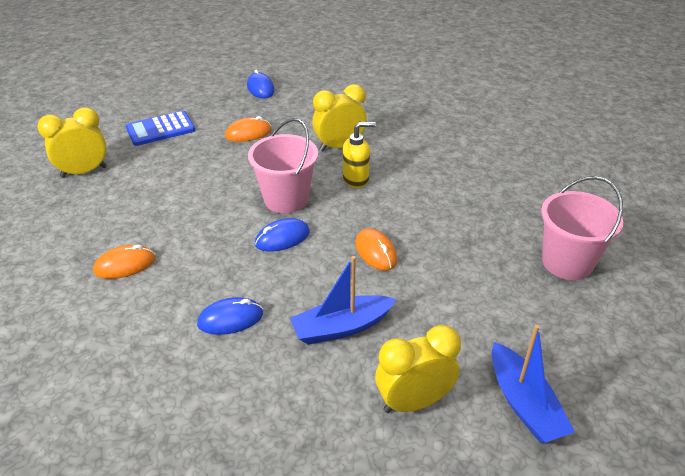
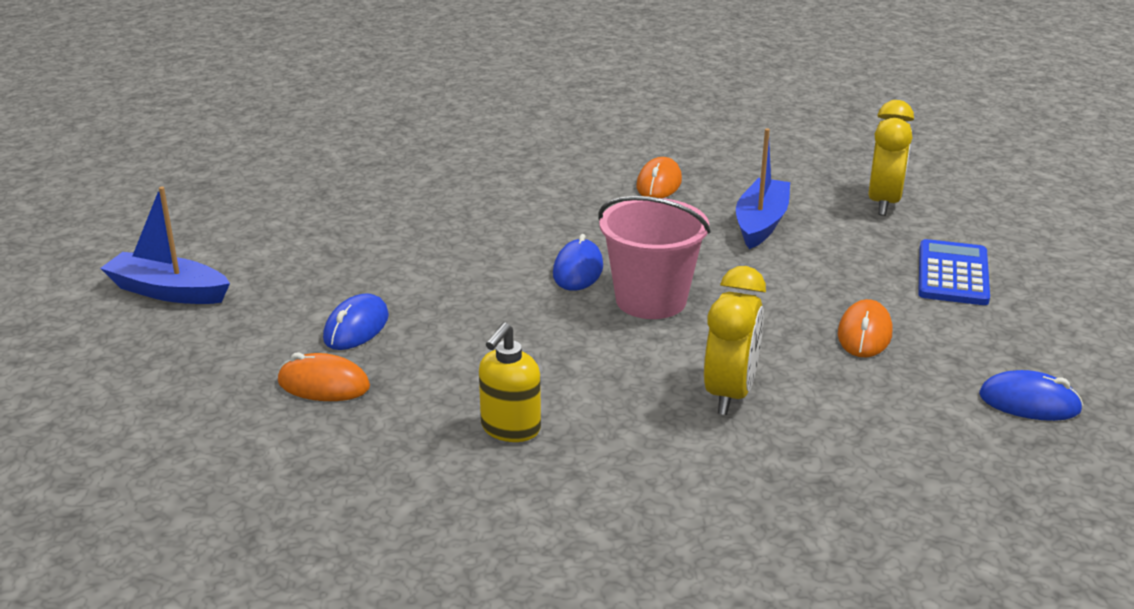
camera: 130 degrees right, 10 degrees down
(230, 319) = (501, 206): blue mouse -> blue mouse (356, 327)
(341, 327) = (399, 250): blue boat -> blue boat (761, 223)
(356, 179) = (624, 368): yellow soap dispenser -> yellow soap dispenser (510, 429)
(375, 252) = (464, 314): orange mouse -> orange mouse (323, 385)
(413, 402) = (270, 246): yellow clock -> none
(567, 262) = (224, 433): pink bucket -> none

